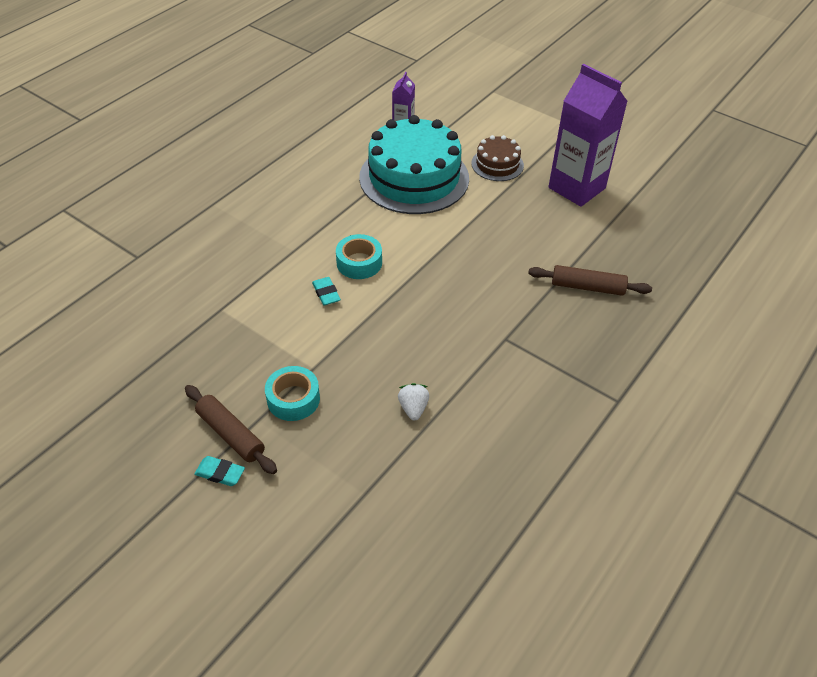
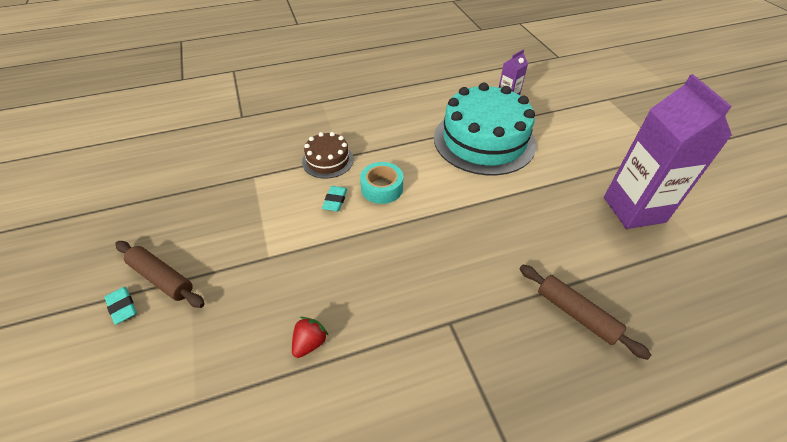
camera: 35 degrees right, 0 degrees up
(231, 434) = (162, 278): brown rolling pin -> brown rolling pin turned 45 degrees counterclockwise
(293, 399) = (230, 275): turquoise tape -> none
(413, 408) = (310, 343): white strawberry -> red strawberry
(497, 164) = (567, 158): brown cake -> brown cake (328, 160)

